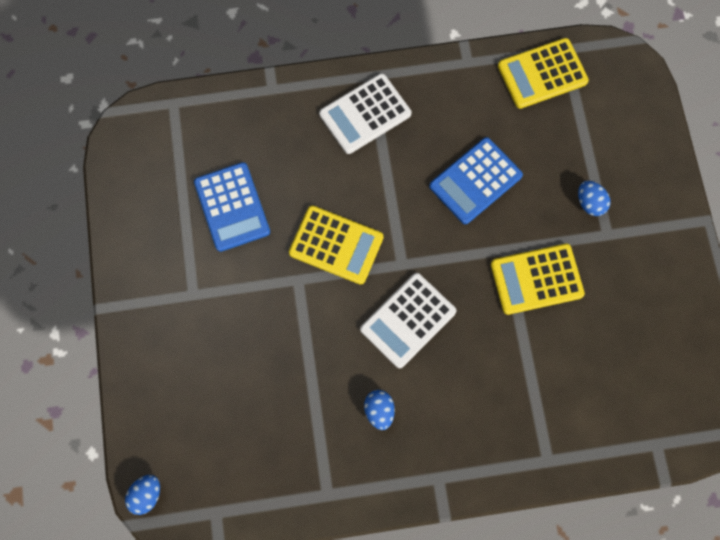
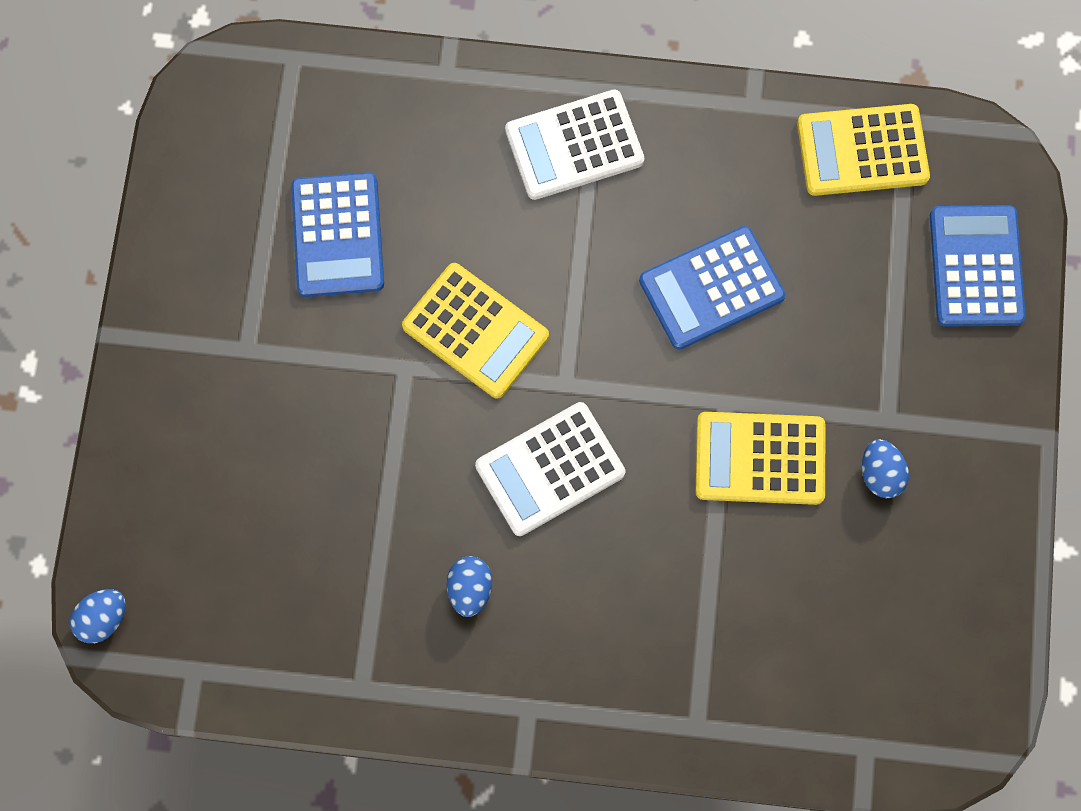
camera: 15 degrees right, 0 degrees up
(590, 203) = (875, 365): blue egg -> blue egg (880, 474)
(632, 127) = (976, 266): none -> blue calculator

